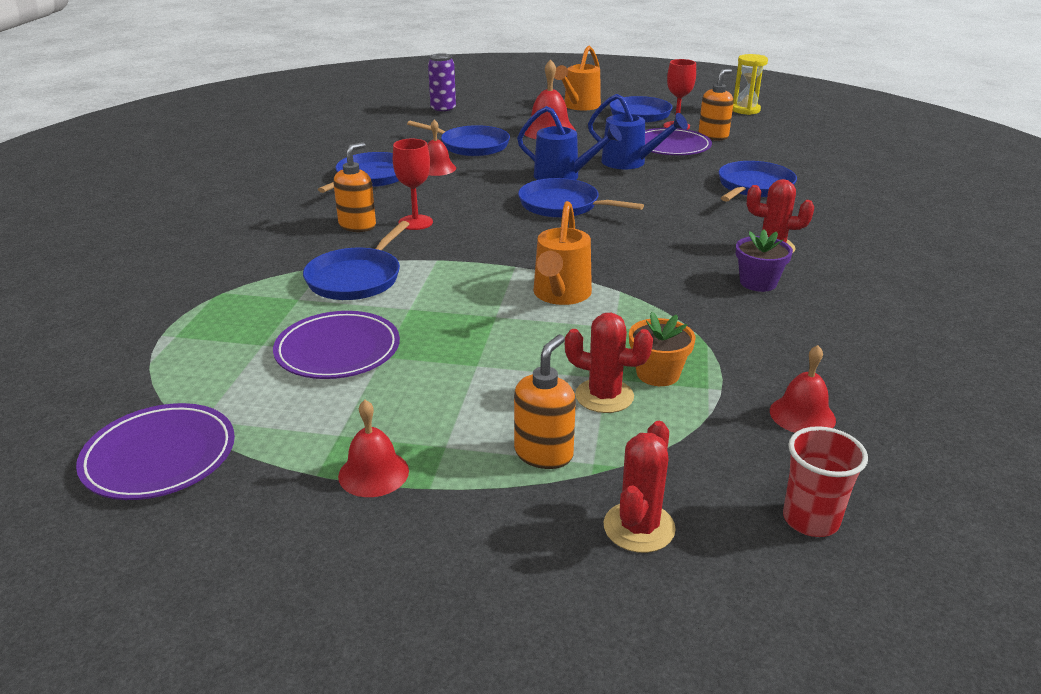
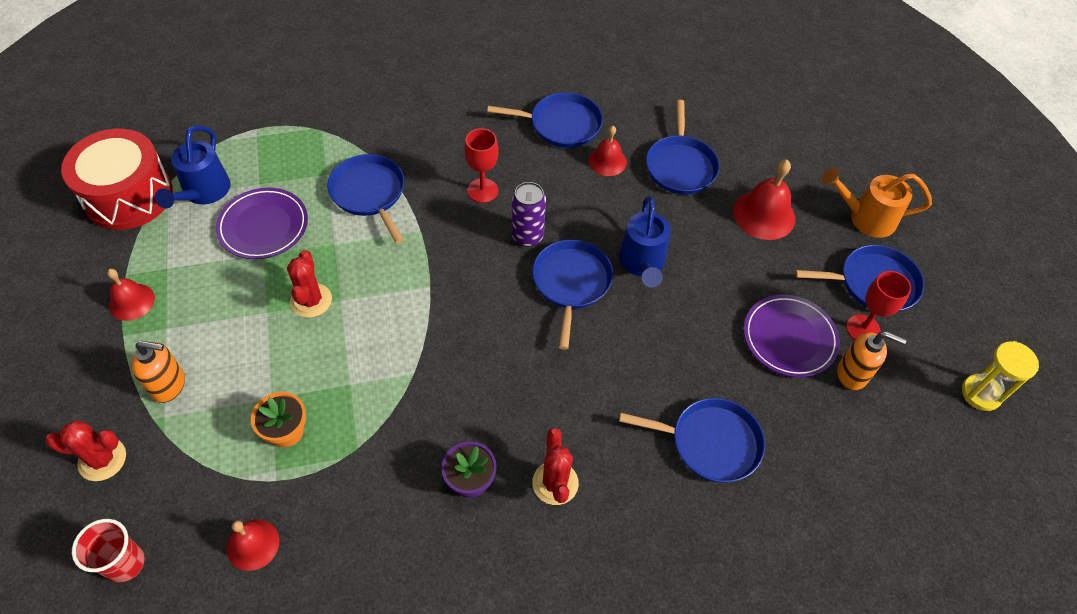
camera: 65 degrees right, 25 degrees up
(159, 456) = (128, 196): purple plate -> red drum
(356, 278) = (369, 193): blue pan -> blue pan turned 60 degrees clockwise
(357, 226) = (459, 157): orange soap dispenser -> none
(443, 110) = (766, 109): purple can -> purple can (527, 236)
(560, 295) = (389, 332): orange watering can -> none
(604, 396) = (246, 403): red cactus -> red cactus (311, 300)
(630, 163) = (714, 311): blue watering can -> blue watering can (203, 193)

